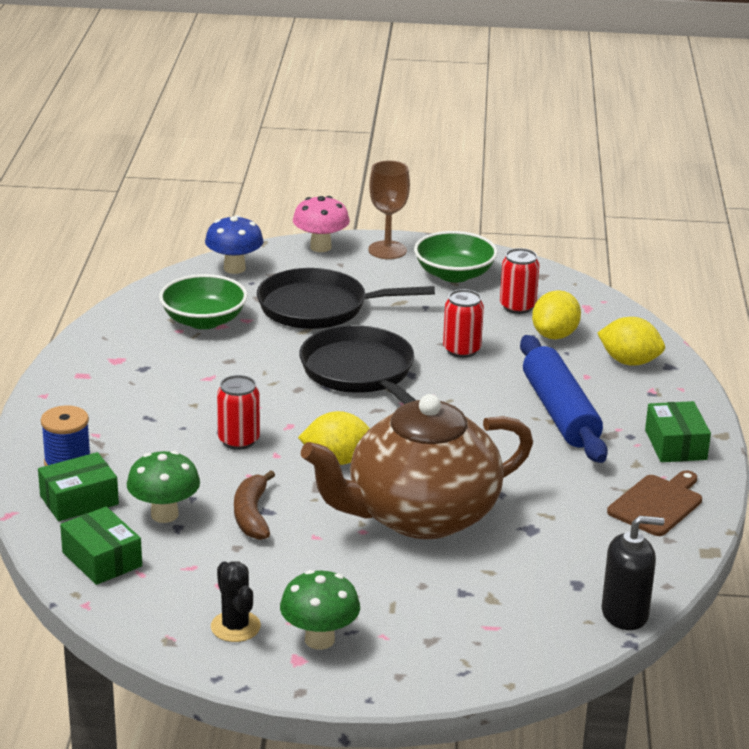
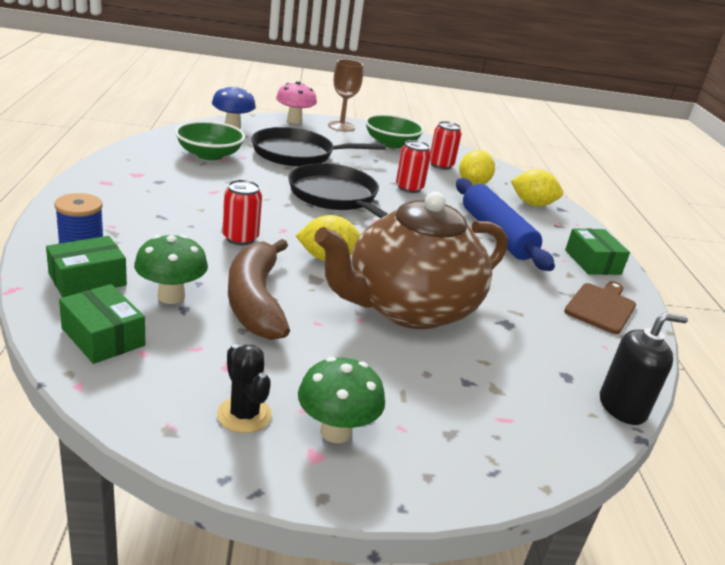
camera: 10 degrees left, 0 degrees up
(252, 515) = (255, 300): brown banana -> brown banana, size x1.65

